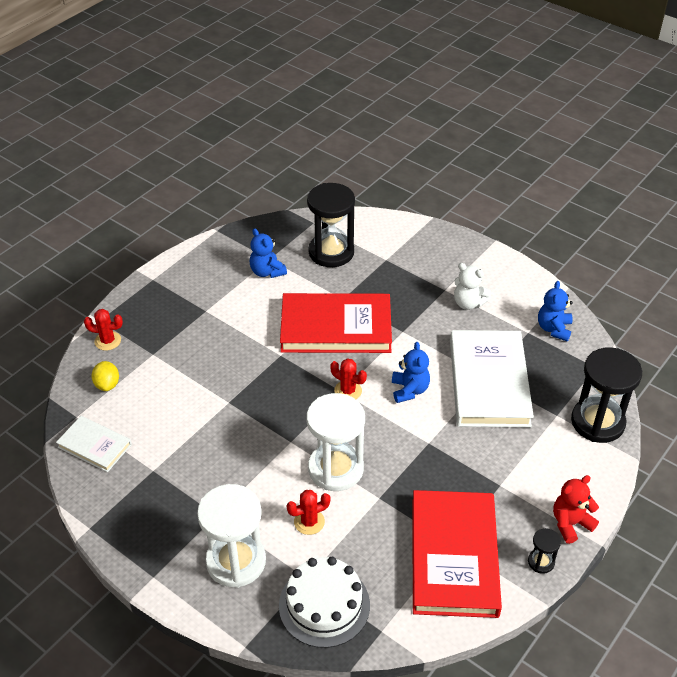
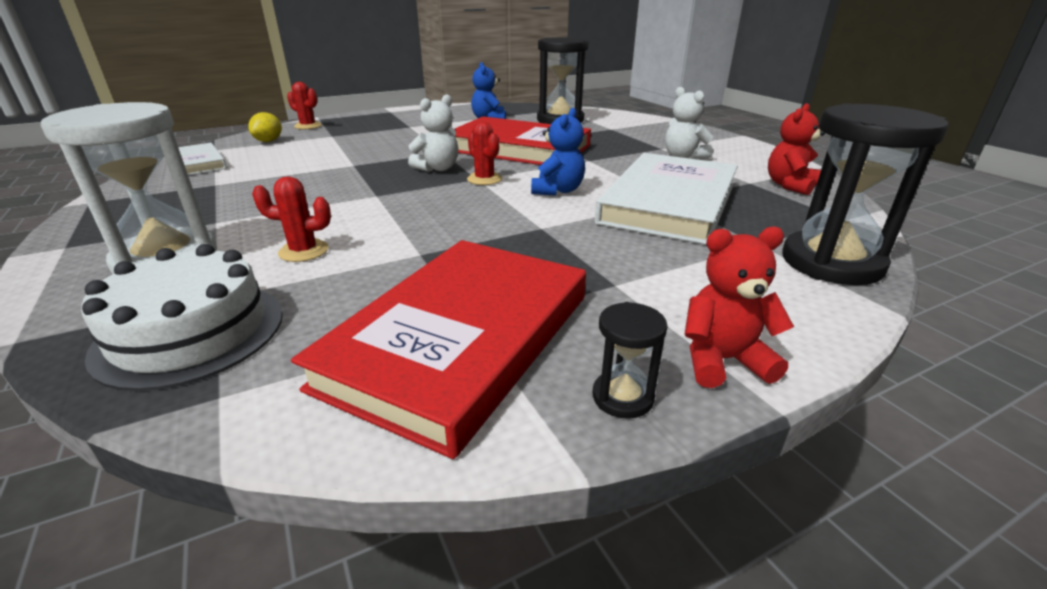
camera: 25 degrees right, 15 degrees down
(300, 385) = (438, 168): none -> white teddy bear
(336, 469) = (398, 221): white hourglass -> none
(553, 329) = (789, 185): blue teddy bear -> red teddy bear

